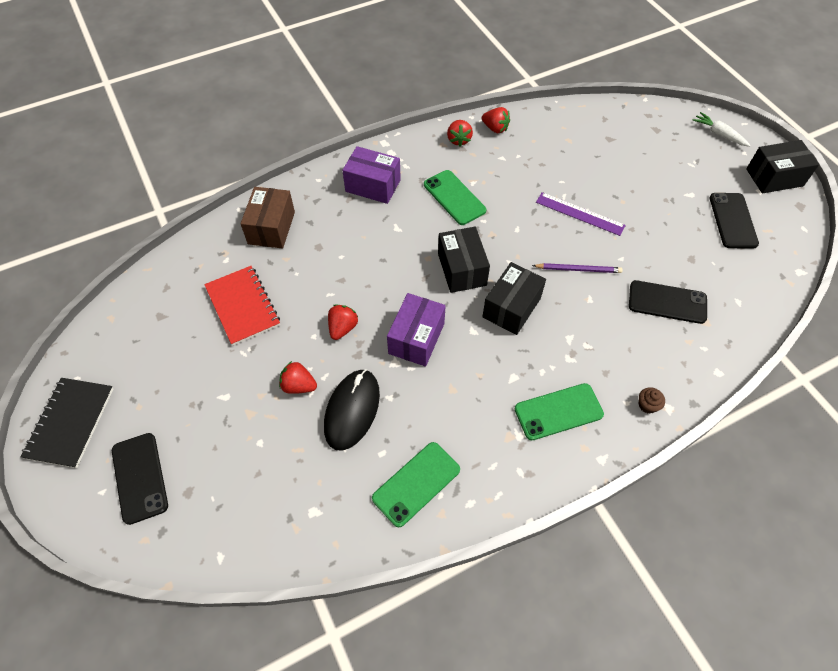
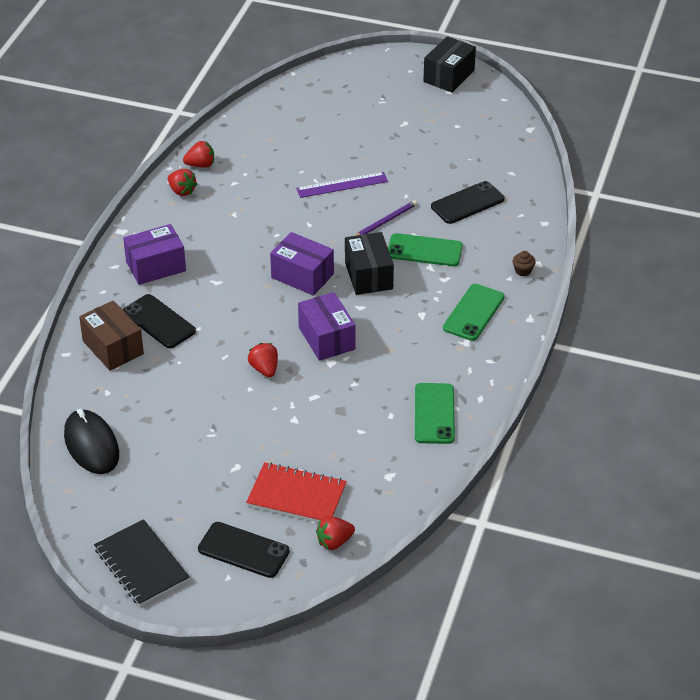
camera: 45 degrees left, 15 degrees down
(243, 306) = (167, 409): red notebook -> red notebook (296, 496)
(298, 386) = (281, 422): red strawberry -> red strawberry (334, 542)
(352, 410) = (339, 408): black mouse -> black mouse (91, 445)
(454, 197) = (233, 233): green phone -> green phone (424, 250)
(462, 269) = (302, 276): black box -> purple box
(719, 134) = (377, 67): white carrot -> none
(733, 220) = (452, 123): black phone -> black phone (159, 321)

